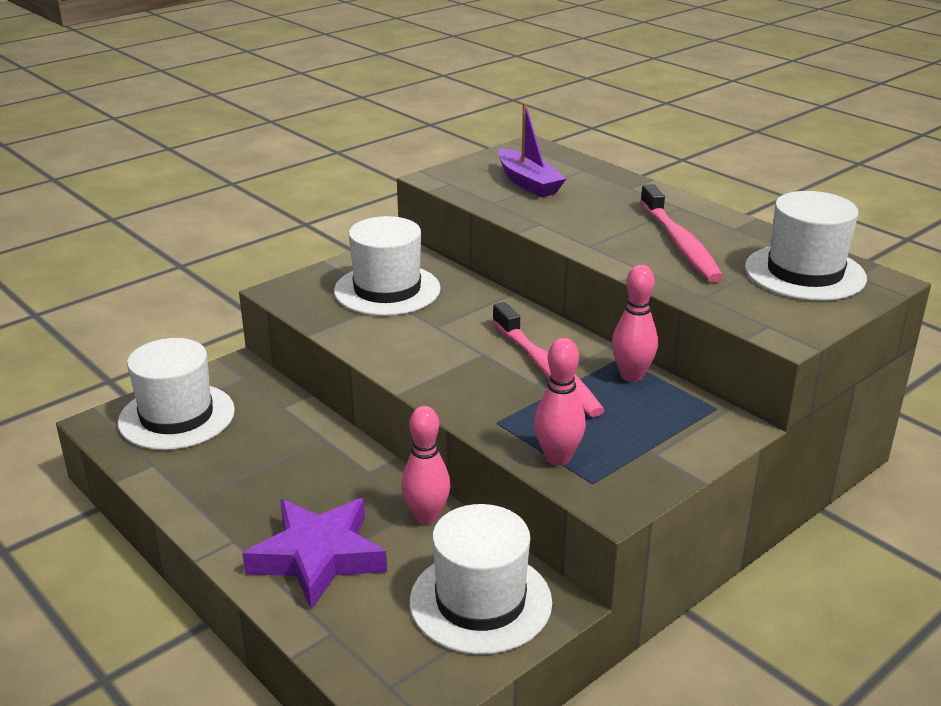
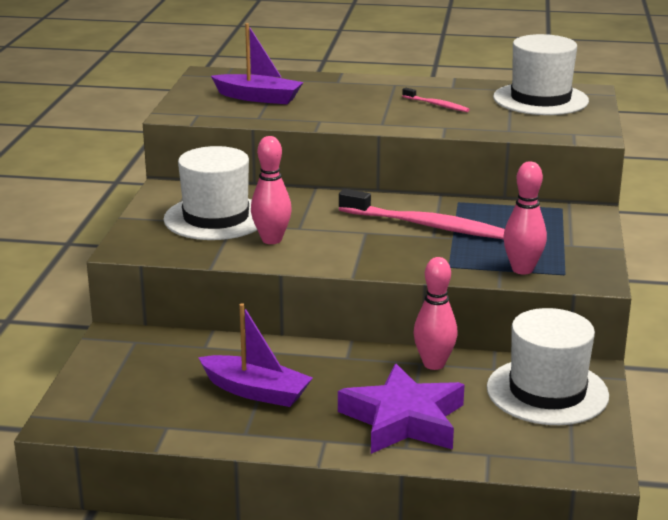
camera: 40 degrees left, 5 degrees down
(177, 416) = (125, 389): white hat -> none
(255, 467) = (256, 391): none -> purple boat
(632, 376) = (483, 209): pink bowling pin -> pink bowling pin (271, 240)
(680, 243) = (436, 105): pink toothbrush -> pink toothbrush, size x0.48

